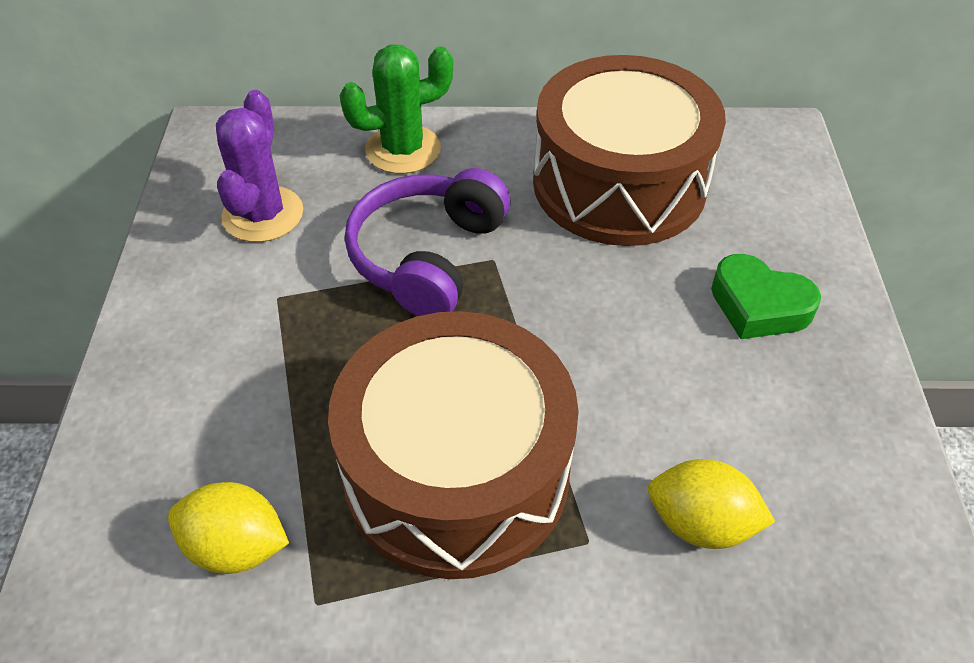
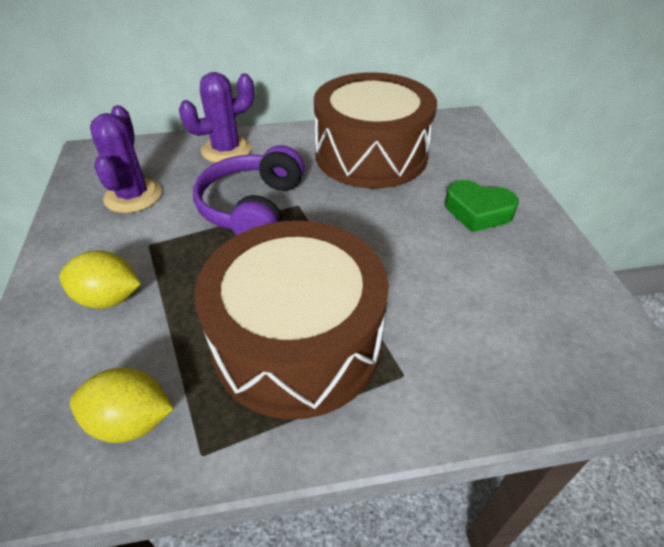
camera: 10 degrees left, 5 degrees down
(403, 150) = (226, 150): green cactus -> purple cactus
(700, 523) = (479, 350): yellow lemon -> yellow lemon (109, 298)

